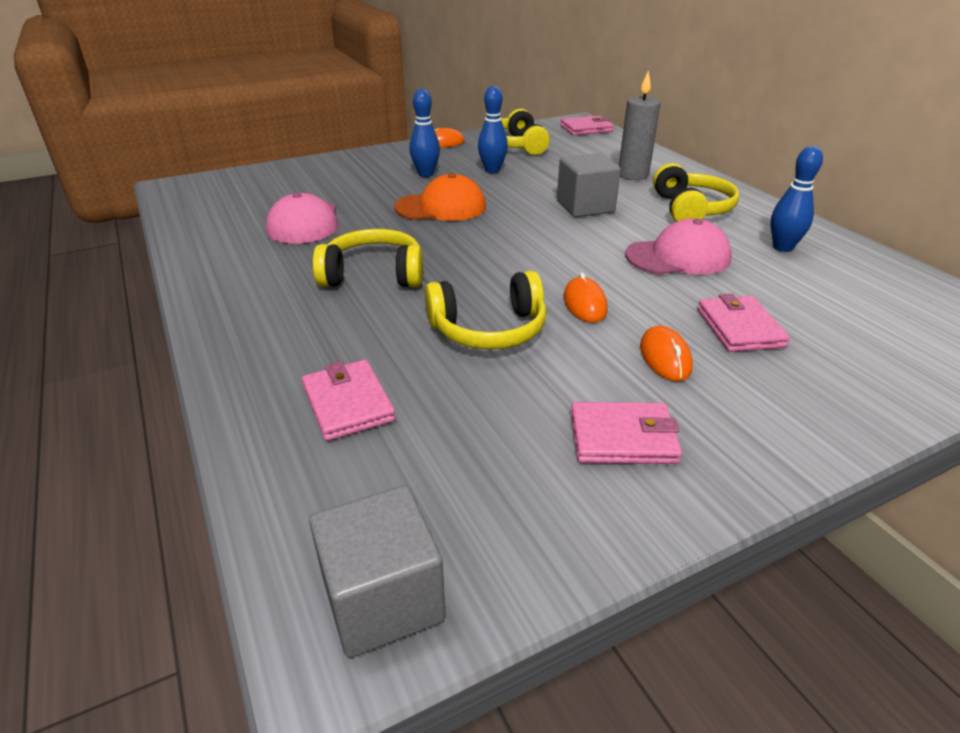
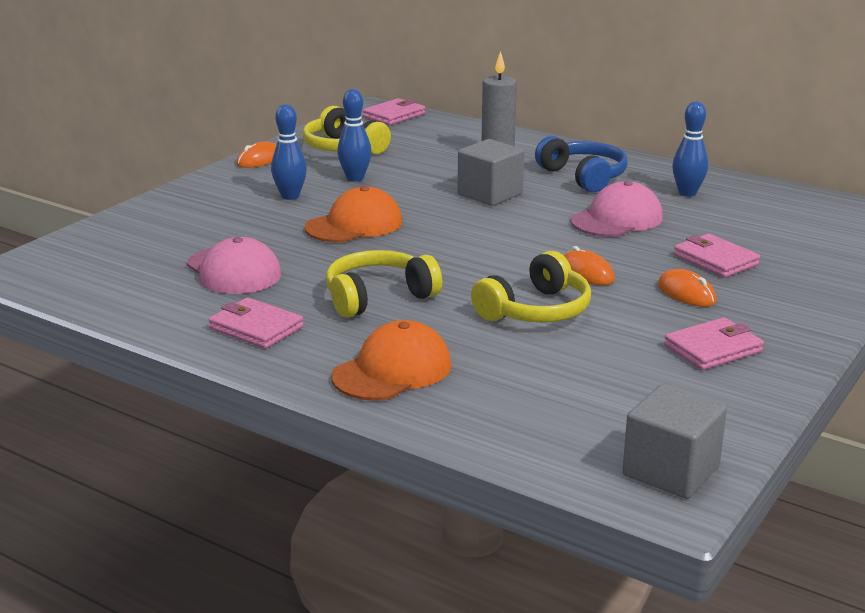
camera: 30 degrees left, 10 degrees down
(288, 350) = (392, 370): none -> orange cap
(348, 403) = (497, 388): pink wallet -> pink wallet (256, 328)
(691, 209) = (583, 176): yellow headphones -> blue headphones

